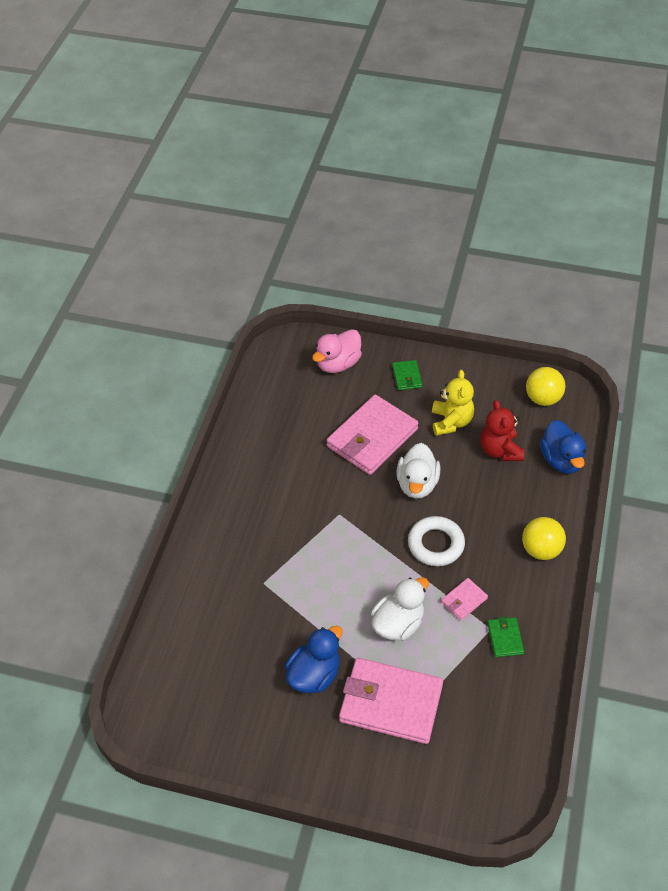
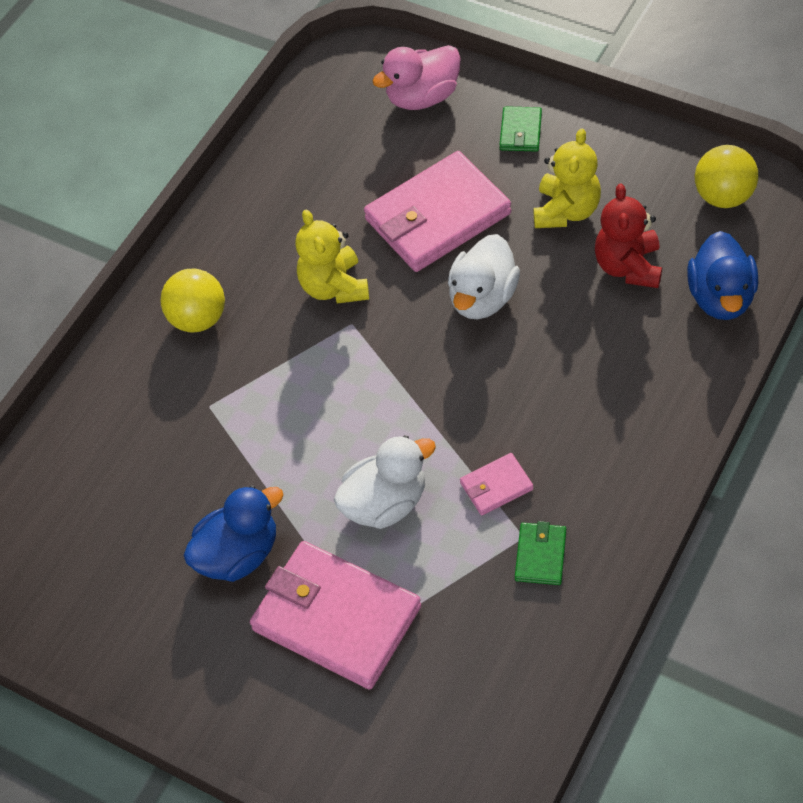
camera: 20 degrees right, 5 degrees up
(320, 492) = (334, 287): none -> yellow teddy bear
(436, 544) = (481, 394): white ring -> none
(541, 550) = (641, 430): yellow ball -> yellow ball (198, 319)

